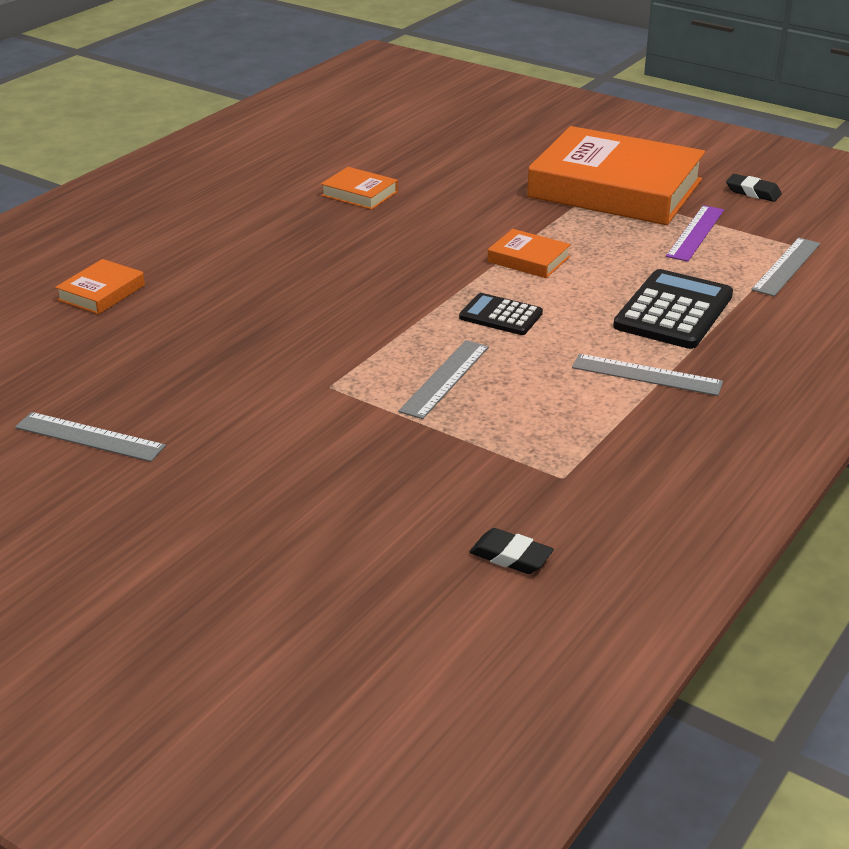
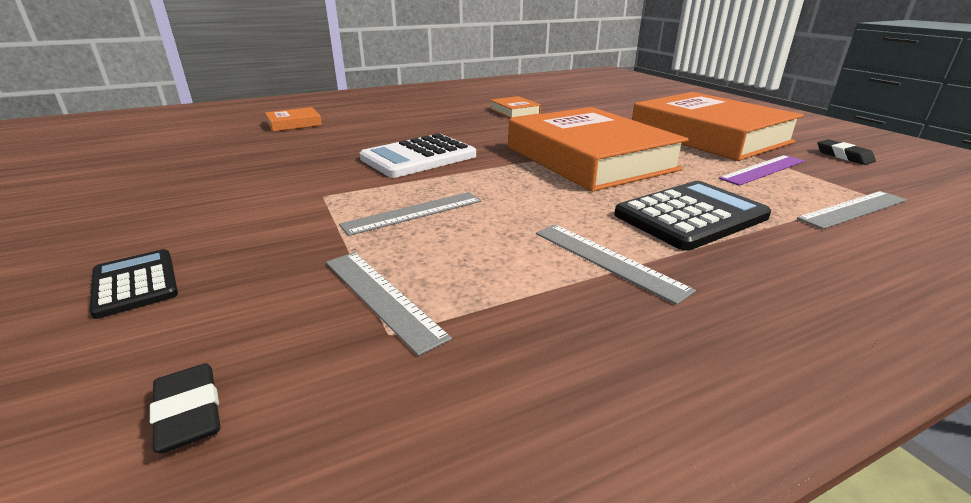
camera: 30 degrees right, 5 degrees down
(89, 437) = (131, 184): grey ruler -> grey ruler (381, 297)
(351, 307) = (418, 157): none -> white calculator
(501, 315) = (521, 184): black calculator -> black calculator (135, 283)
(528, 259) = (589, 158): orange book -> orange book, size x2.41

